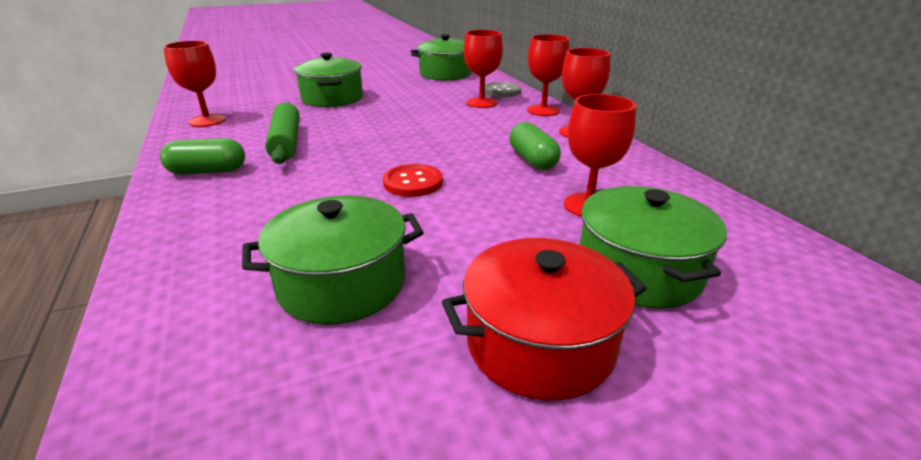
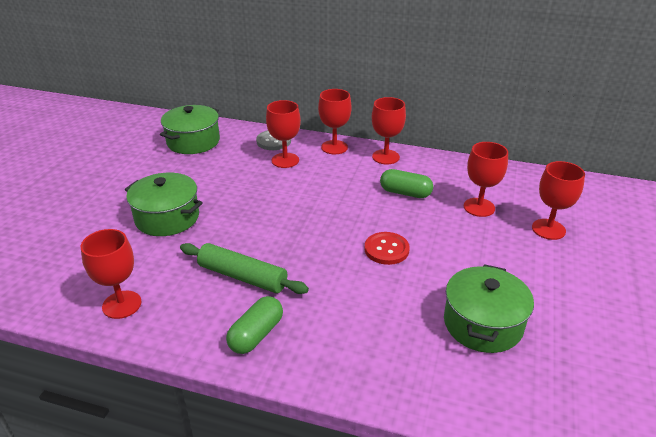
camera: 50 degrees left, 5 degrees up
(540, 343) = (577, 285): red pot -> none
(638, 270) = (548, 229): green pot -> red goblet

